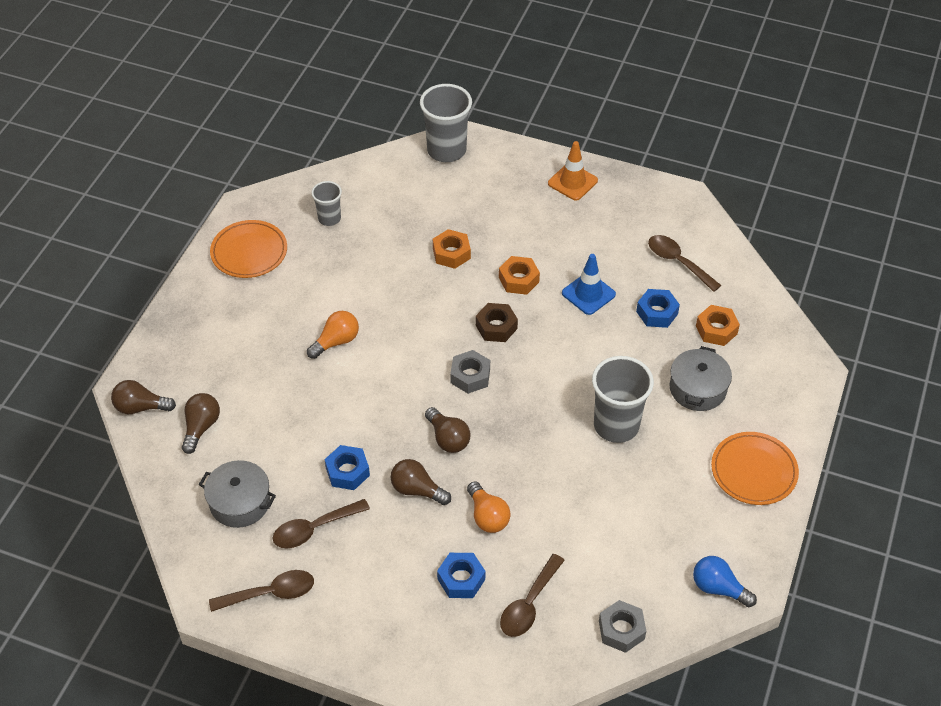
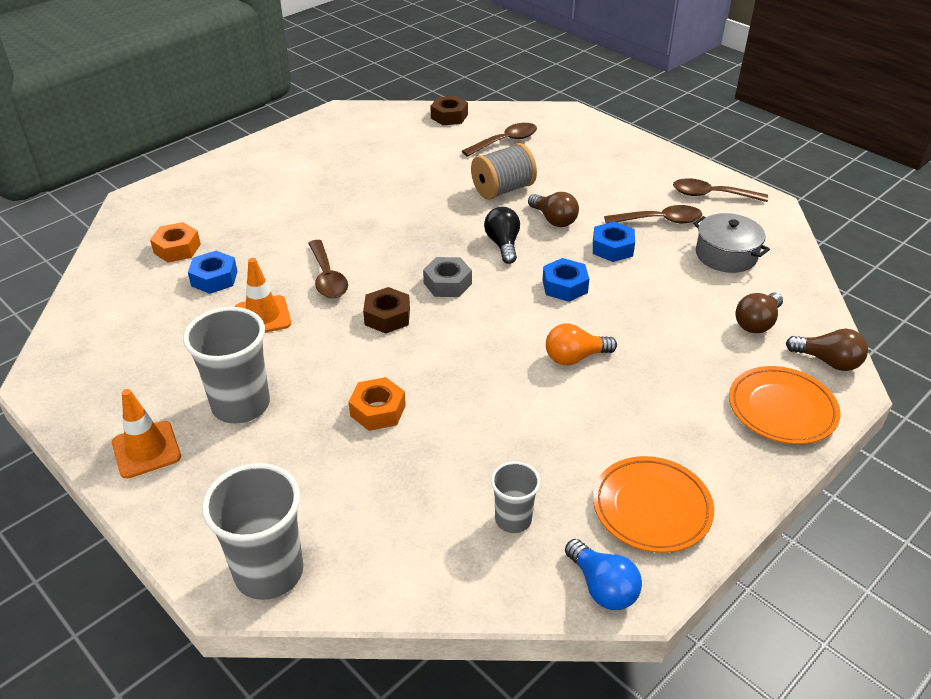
camera: 155 degrees left, 10 degrees down
(448, 438) = (503, 244): brown light bulb -> black light bulb
(461, 579) = (548, 164): blue nut -> blue nut (564, 286)
(487, 516) = (503, 190): orange light bulb -> grey spool
(518, 280) = (323, 354): orange nut -> none
(588, 294) = (263, 316): blue traffic cone -> orange traffic cone
(616, 425) = (344, 212): grey cup -> grey cup (241, 405)
(621, 630) = (449, 116): grey nut -> brown nut
(678, 262) = (138, 315): brown spoon -> brown spoon (327, 277)
(697, 388) = (247, 214): grey pot -> none
(718, 588) = (363, 116): blue light bulb -> blue light bulb (602, 587)
(753, 471) = (266, 158): orange plate -> orange plate (782, 409)

